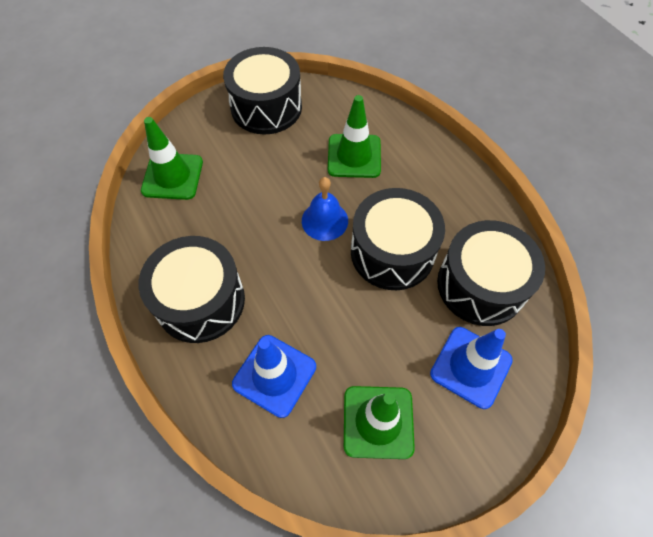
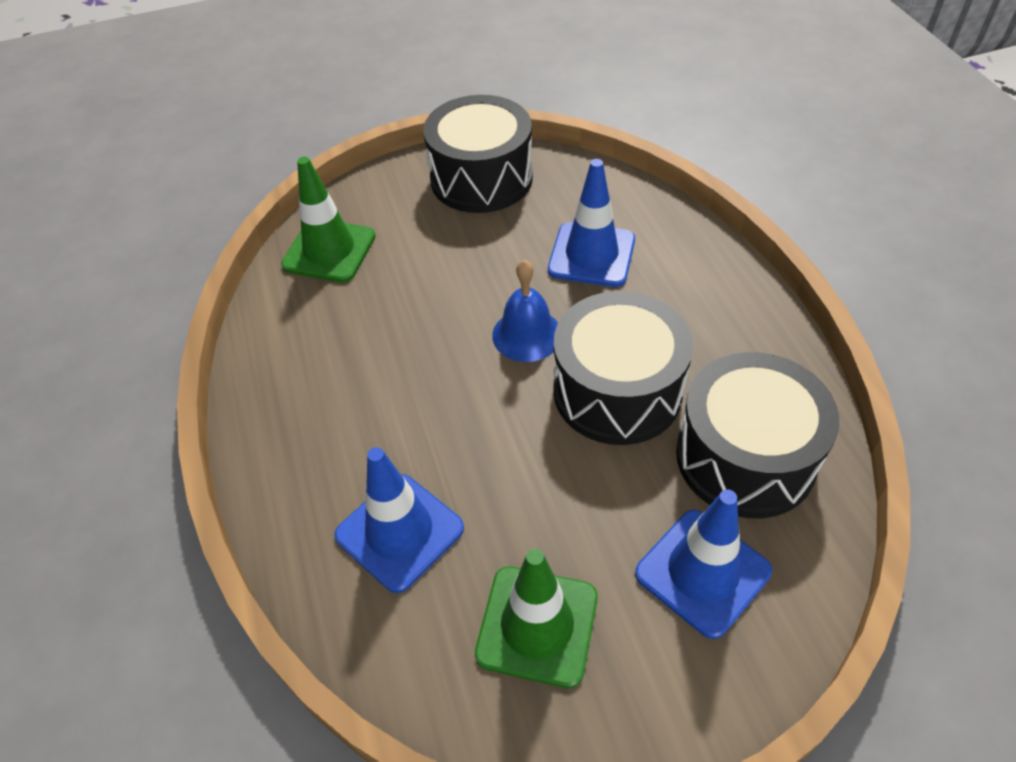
camera: 15 degrees right, 10 degrees down
(200, 301) = (322, 415): black drum -> none
(354, 156) = (591, 255): green traffic cone -> blue traffic cone

